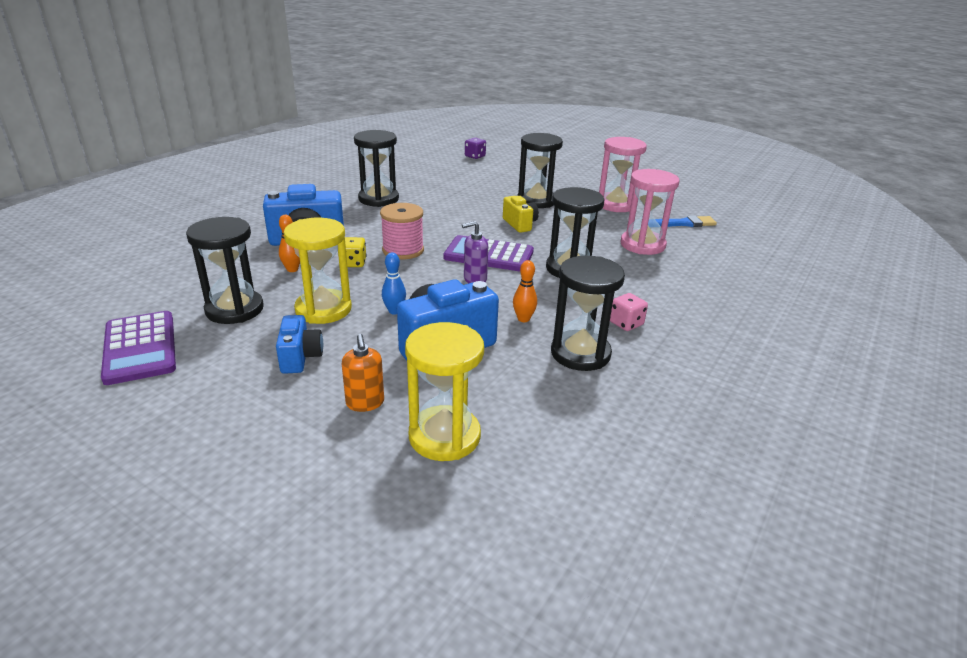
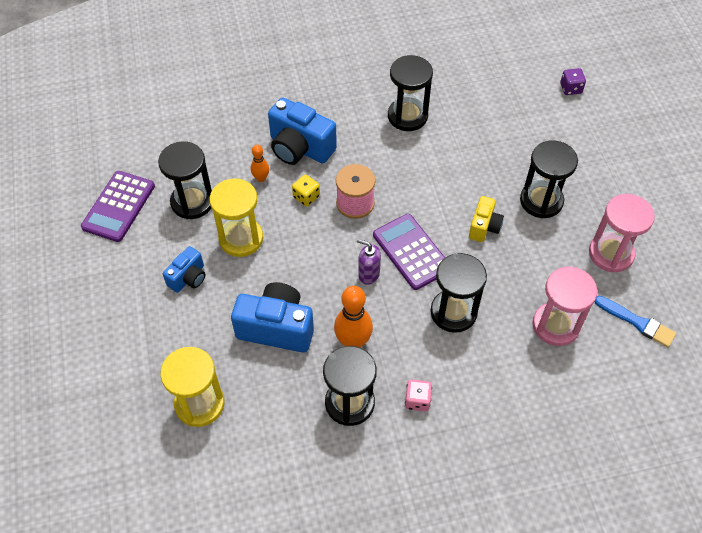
camera: 45 degrees right, 25 degrees up
(365, 403) = (186, 345): orange soap dispenser -> none
(394, 311) = (280, 272): blue bowling pin -> none
(523, 319) = (353, 342): orange bowling pin -> orange bowling pin, size x1.81

